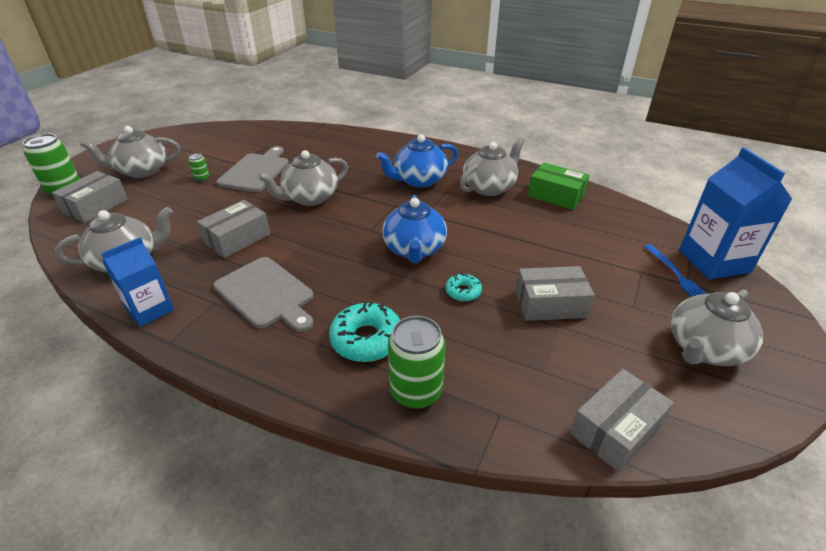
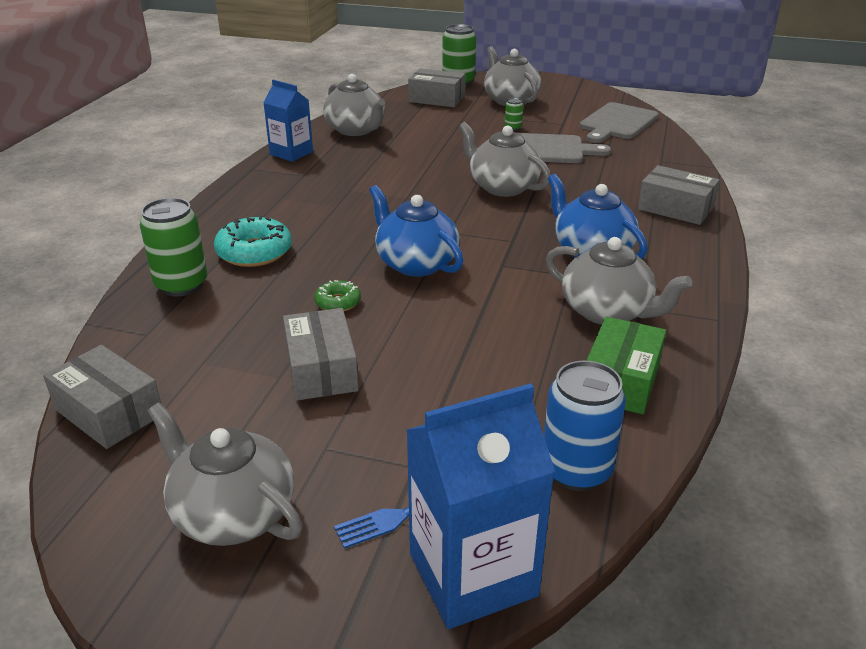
camera: 80 degrees right, 5 degrees down
(237, 238) = (405, 165): grey box -> grey box (675, 208)
(266, 294) = (318, 194): grey cutting board -> grey cutting board (617, 123)
(414, 249) = (416, 263): blue teapot -> blue teapot turned 60 degrees clockwise
(463, 291) = (338, 302): turquoise donut -> green donut
(631, 221) = (576, 470): none -> blue can

